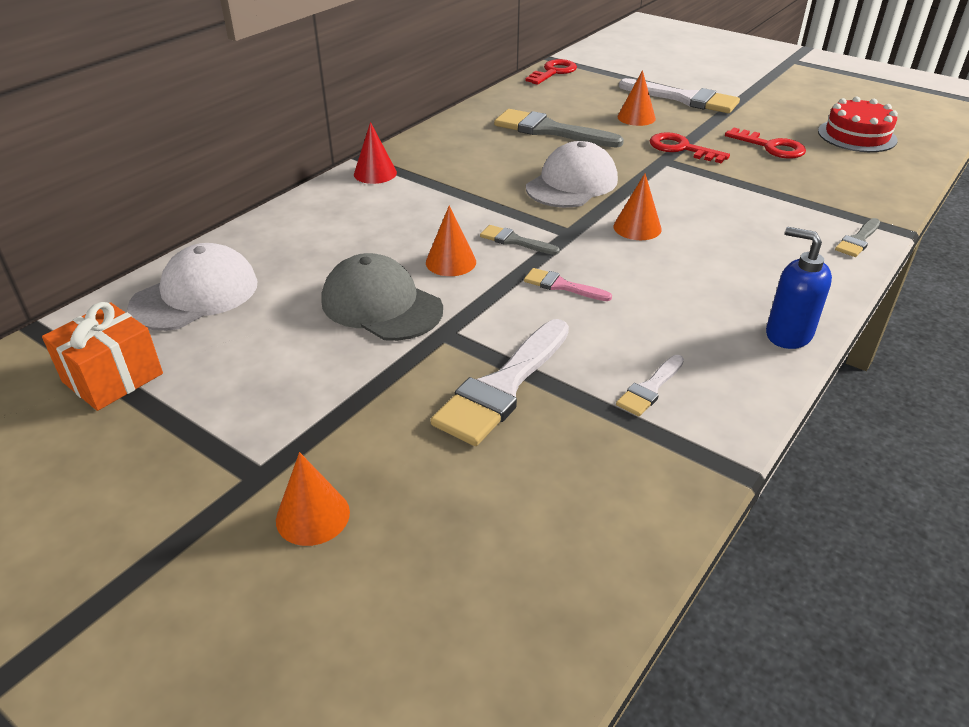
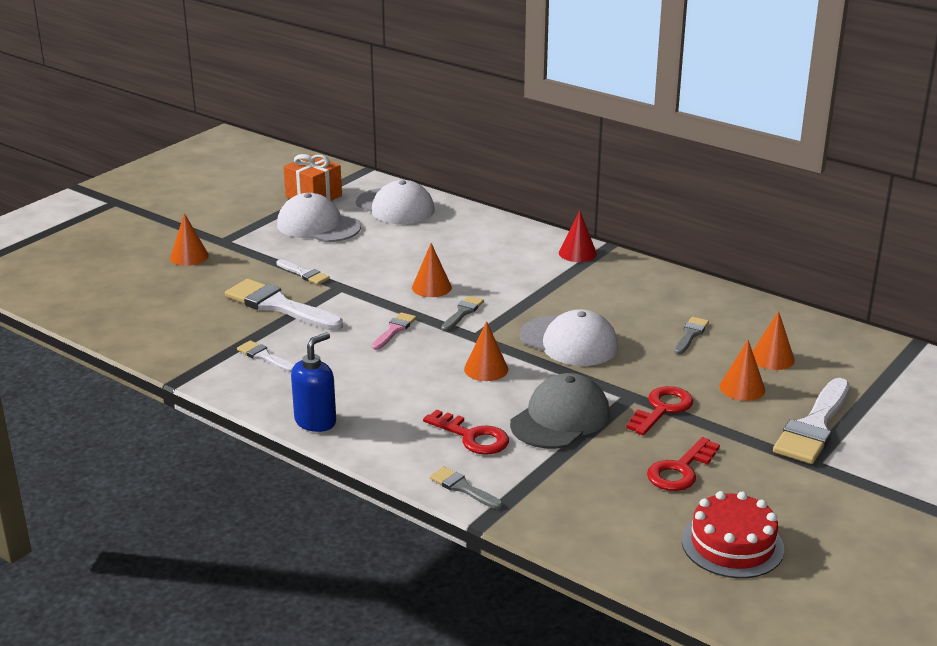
camera: 90 degrees right, 10 degrees down
(234, 365) = (318, 226): none -> white cap
(381, 305) = (376, 265): grey cap -> grey cap (560, 418)
(401, 369) = (304, 274): none -> white brush
(550, 130) = (690, 334): grey brush -> grey brush, size x0.51
(553, 72) = (867, 342): red key -> red key (472, 437)
(585, 104) = (772, 358): none -> orange cone

